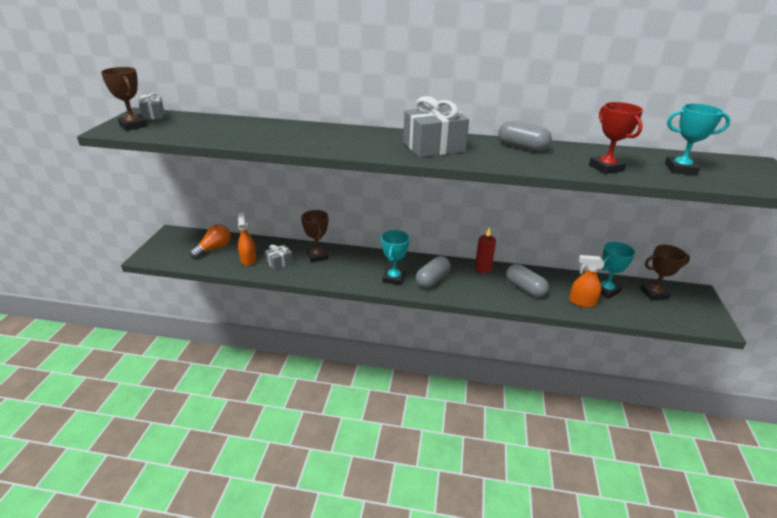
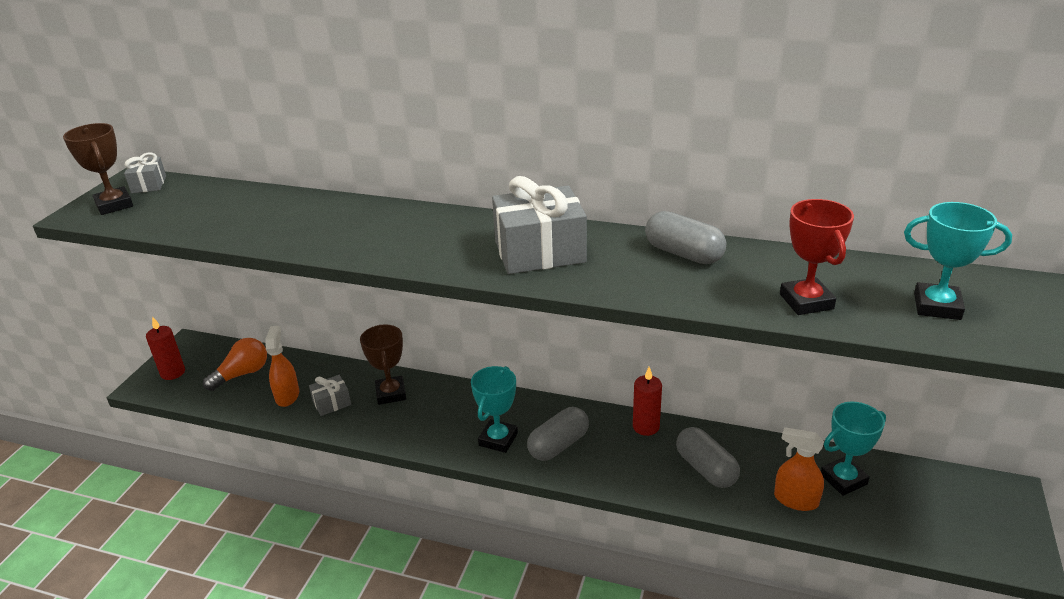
camera: 10 degrees right, 0 degrees up
(165, 249) = (173, 373): none -> red candle
(654, 294) = (927, 490): brown trophy -> none

